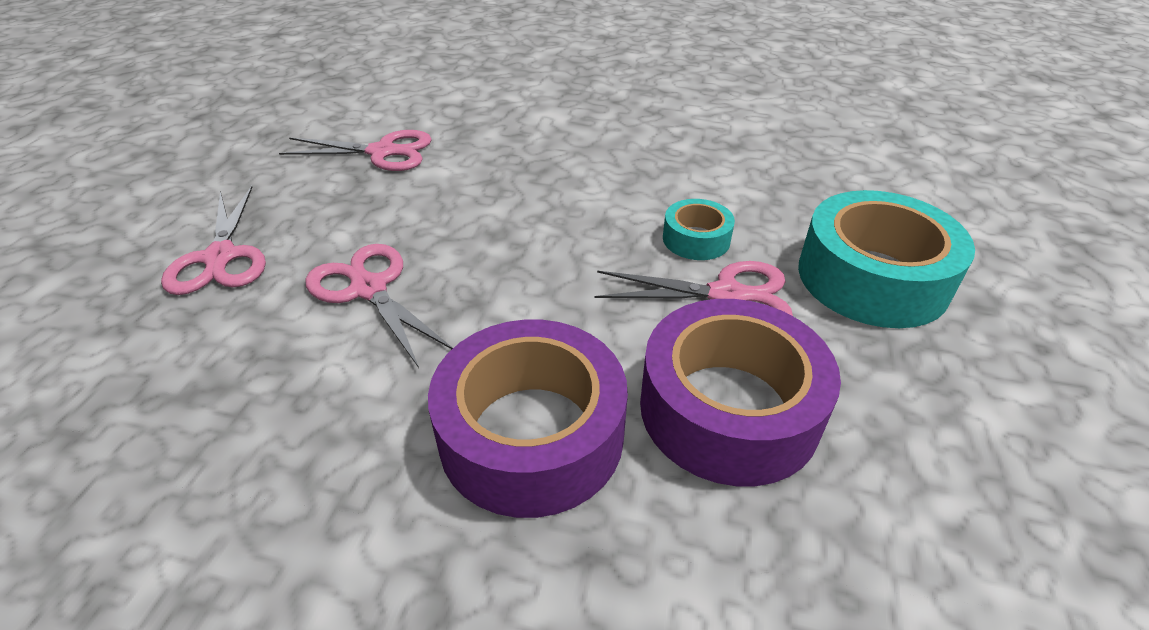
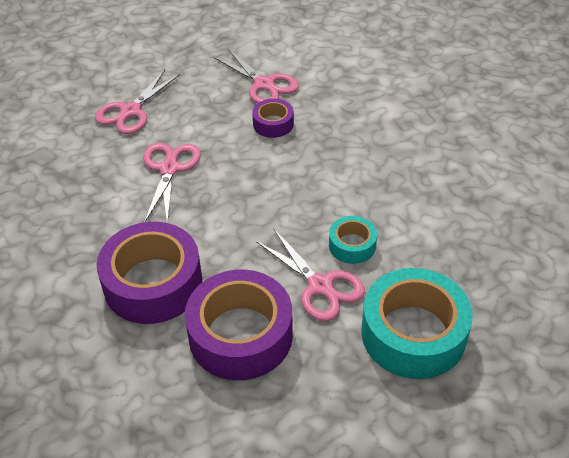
camera: 45 degrees right, 5 degrees up
(445, 180) = (273, 124): none -> purple tape

